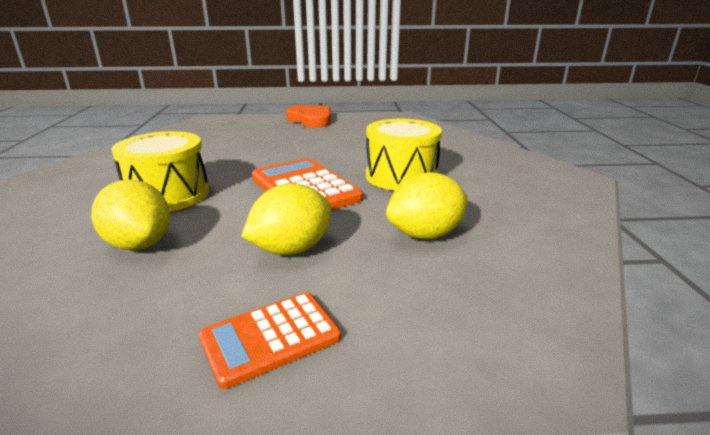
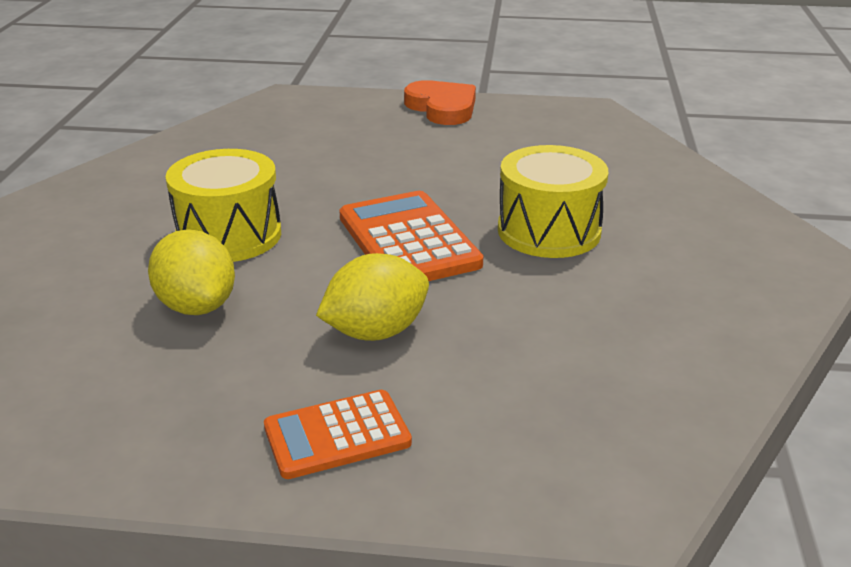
camera: 10 degrees right, 5 degrees up
(425, 234) = (549, 328): yellow lemon -> none

